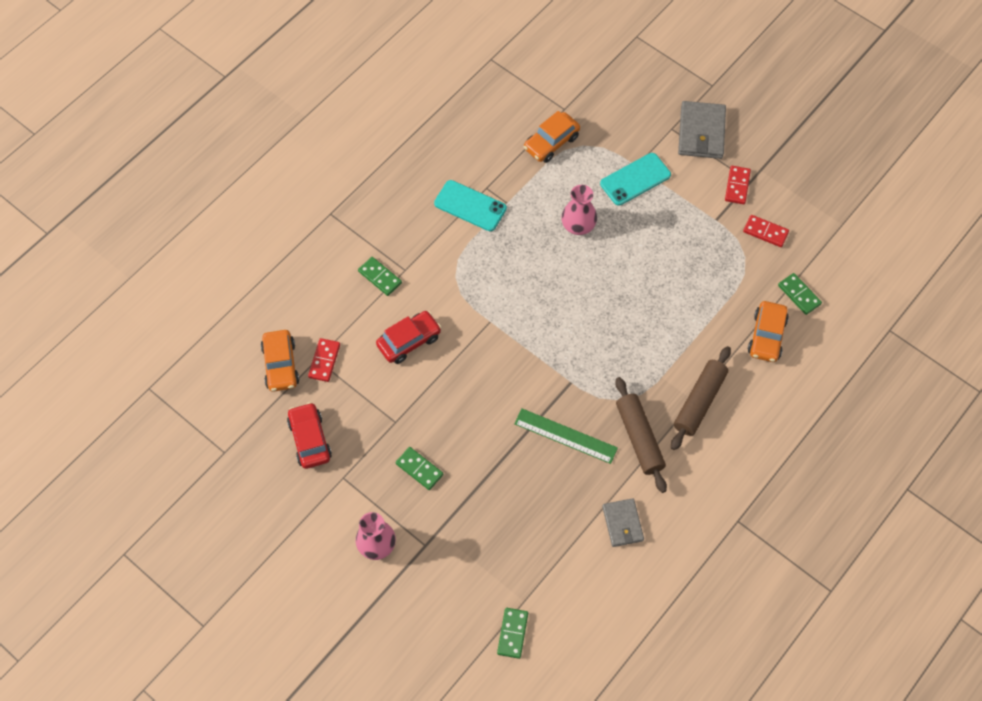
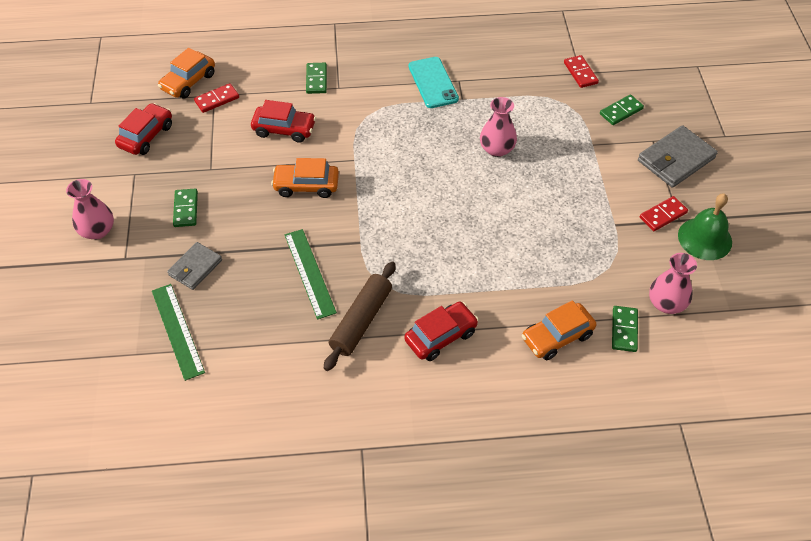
camera: 45 degrees right, 10 degrees down
(512, 633) = (99, 367): green domino -> green domino (621, 111)
(531, 559) = (177, 331): none -> green ruler
(551, 142) = (543, 86): orange car -> orange car (306, 186)
(622, 523) = (271, 367): grey wallet -> grey wallet (195, 268)
(635, 179) = (580, 152): turquoise phone -> none
(699, 402) = (441, 336): brown rolling pin -> red car
(765, 232) = (649, 264): red domino -> red domino (580, 73)
(779, 182) = (705, 238): none -> green bell
(803, 253) = (666, 303): none -> pink vase

